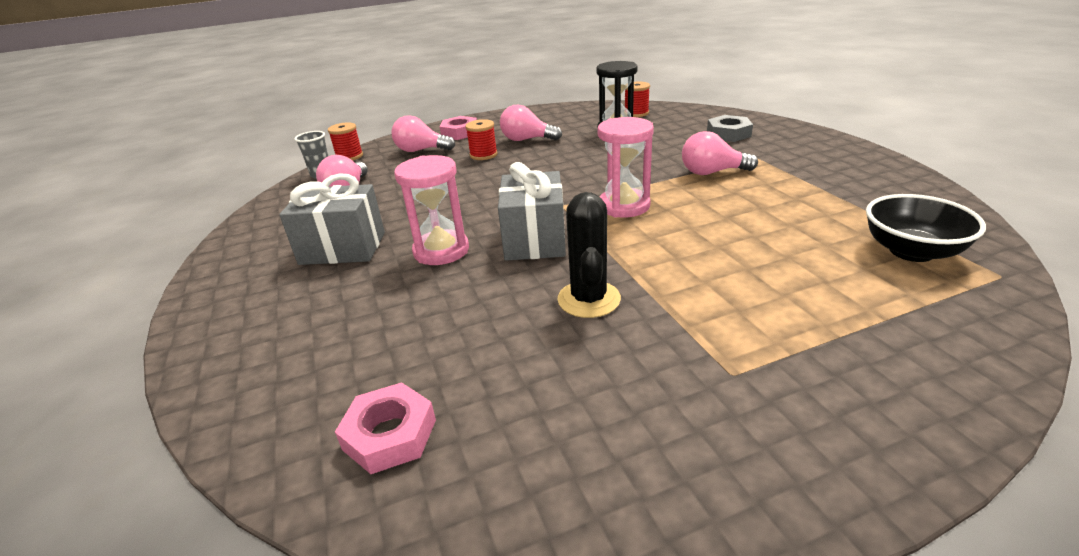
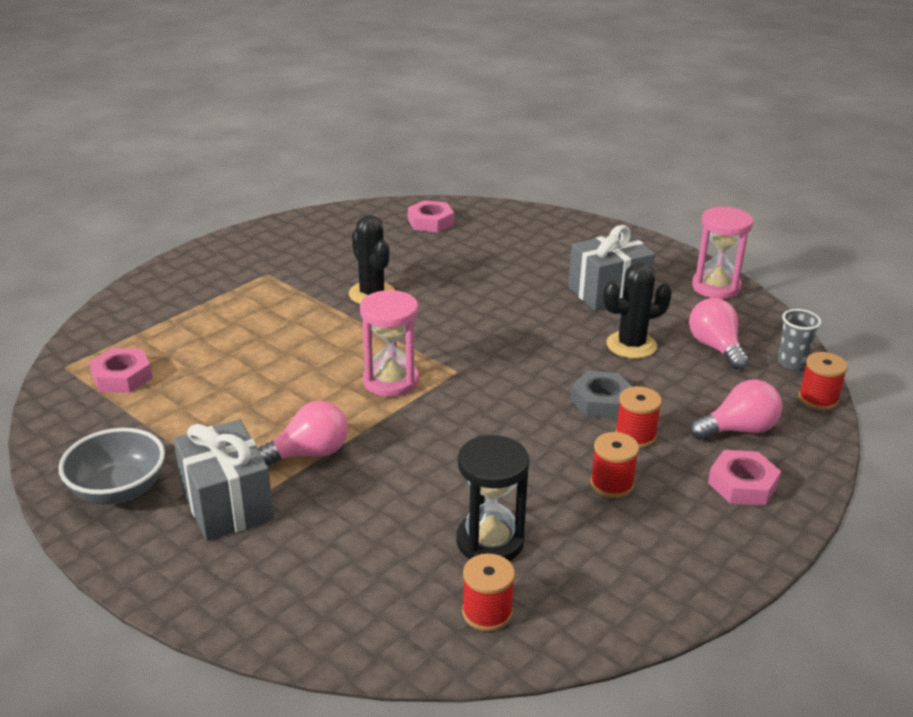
camera: 150 degrees right, 0 degrees up
(402, 201) = (631, 345): none -> black cactus
(441, 251) = (521, 305): pink hourglass -> pink hourglass (716, 287)
(527, 140) = (612, 484): pink light bulb -> red spool
(534, 239) = (450, 329): grey gift -> grey gift (227, 504)
(728, 134) = (298, 560): grey nut -> grey nut (601, 401)
(863, 171) = (118, 490): none -> grey bowl
(911, 251) = (122, 377): black bowl -> pink nut

